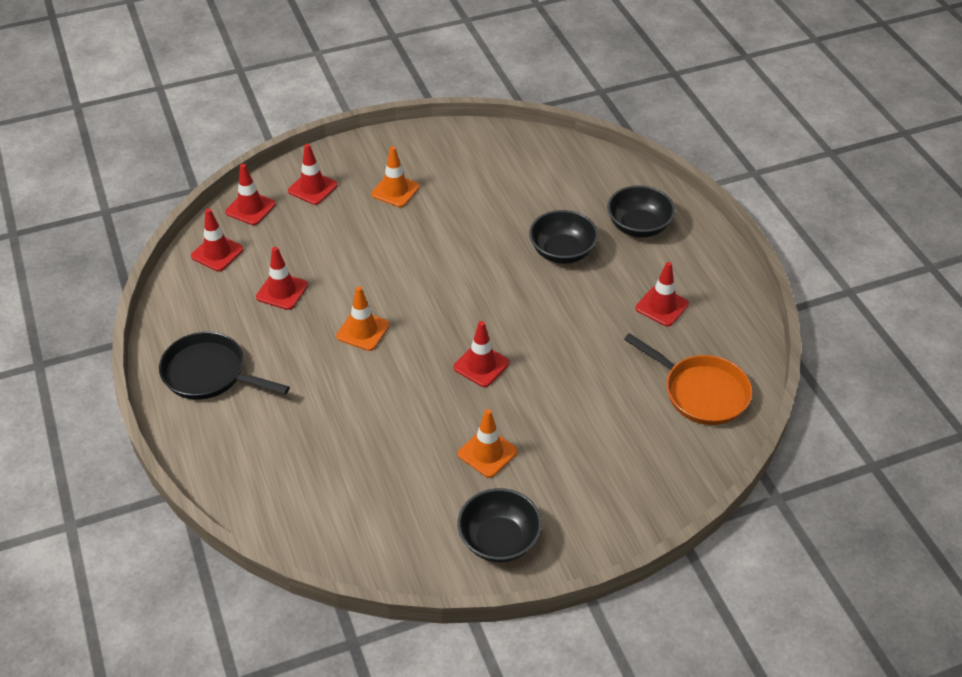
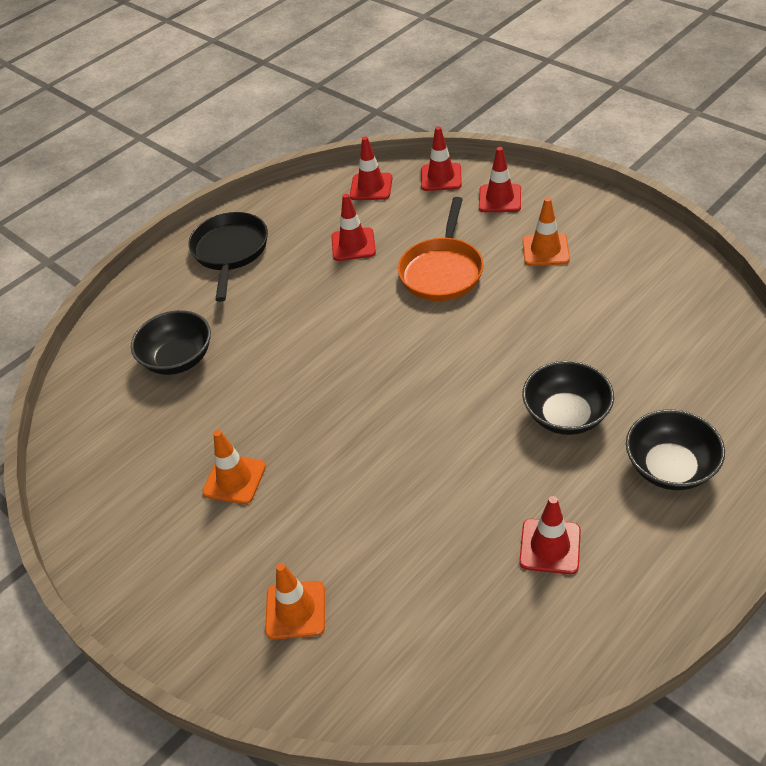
camera: 70 degrees right, 0 degrees up
(363, 331) = (339, 317): orange traffic cone -> orange traffic cone (295, 610)
(481, 365) = (349, 422): red traffic cone -> none
(499, 540) = (127, 538): black bowl -> black bowl (178, 359)
(701, 392) = (432, 645): orange pan -> orange pan (442, 271)

